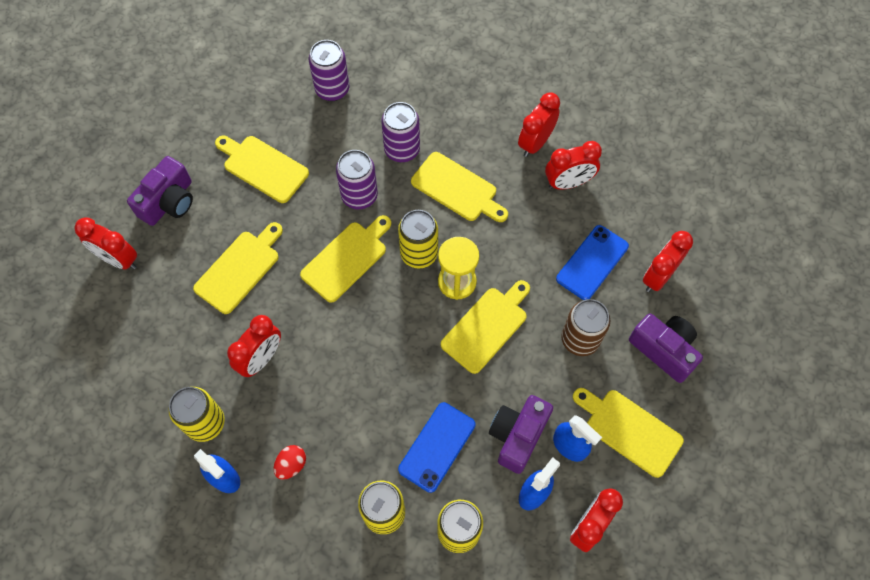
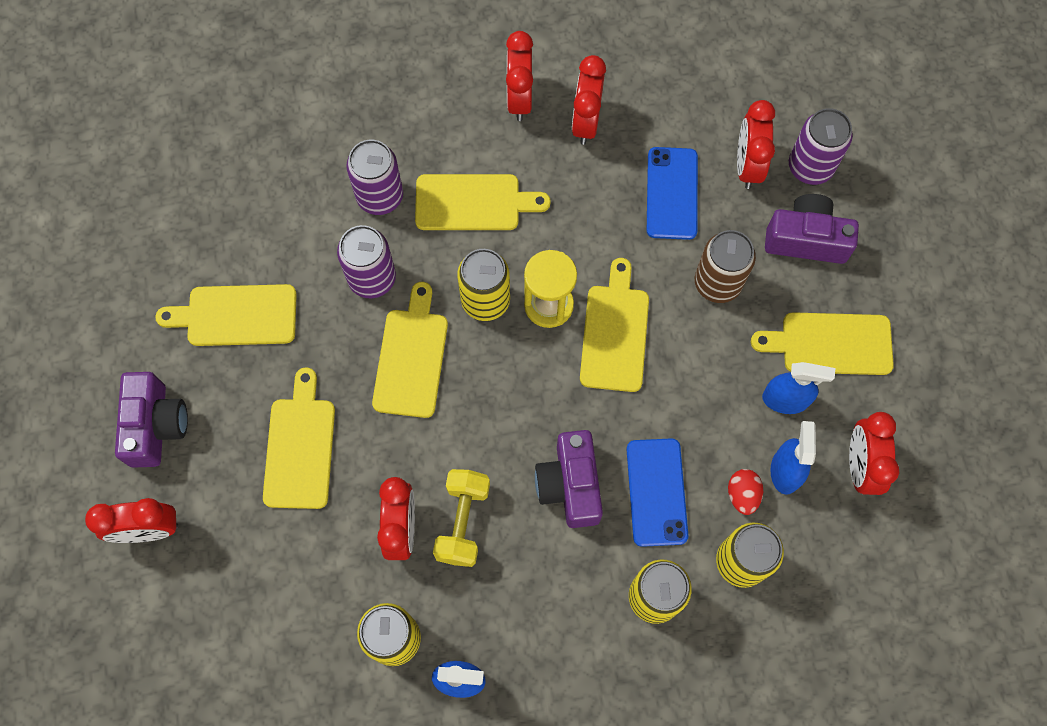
camera: 35 degrees left, 5 degrees up
(291, 465) = (521, 616): red egg -> red egg (742, 494)
(301, 380) = (463, 522): none -> yellow dumbbell
(332, 89) = (247, 175): purple can -> purple can (810, 167)
(518, 436) = (728, 424): purple camera -> purple camera (570, 485)
(568, 183) = (586, 122): red clock -> red clock turned 150 degrees clockwise

